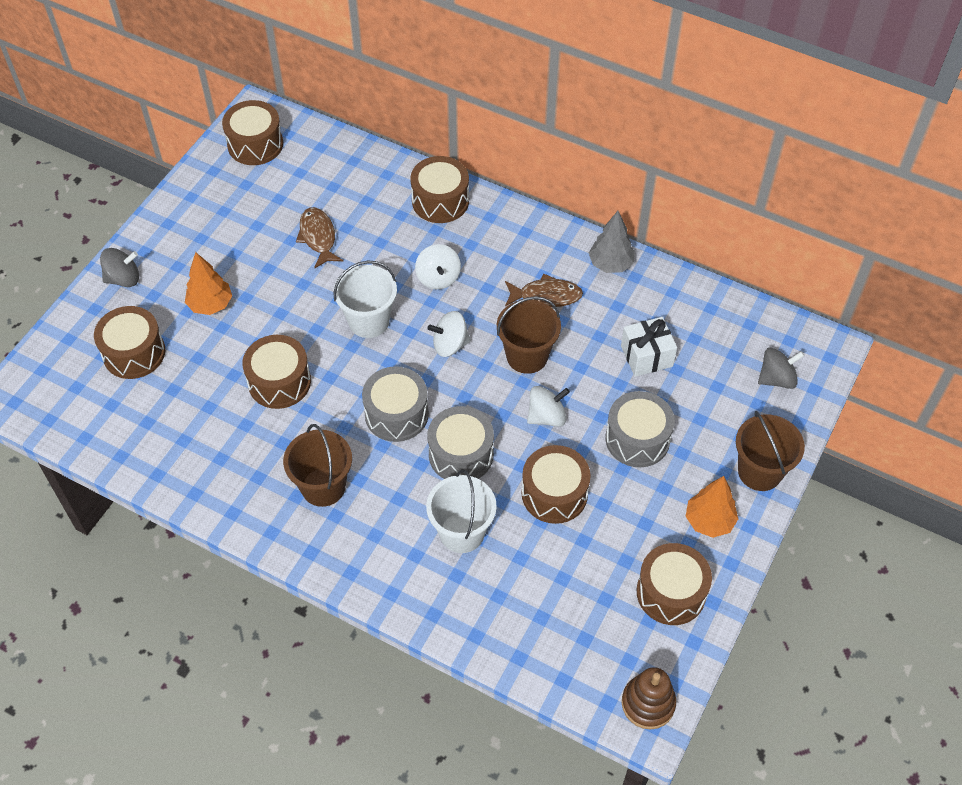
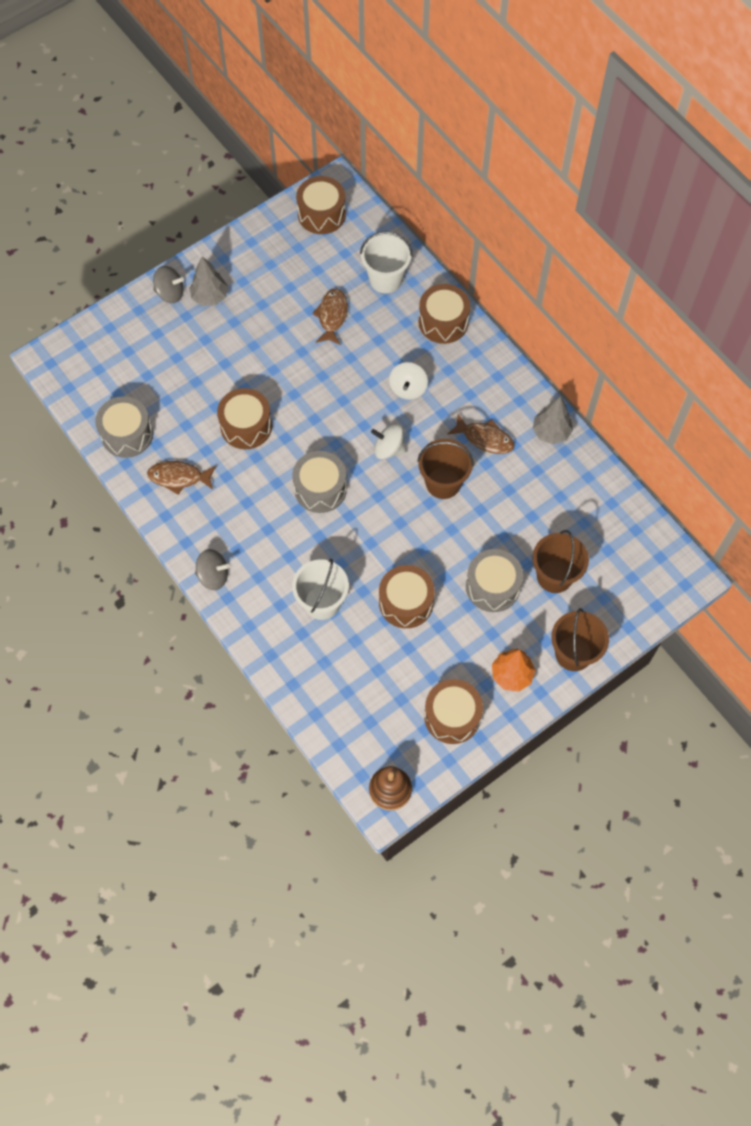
camera: 25 degrees right, 10 degrees up
(134, 353) = (151, 358): brown drum -> none
(171, 266) = (210, 297): none -> grey tree
(211, 305) = (224, 341): orange tree -> none
(228, 465) = (179, 477): none -> brown fish
(323, 487) = (239, 523): brown bucket -> brown bucket (554, 576)
(369, 321) = (336, 403): white bucket -> white bucket (385, 279)
(461, 454) = (352, 541): grey drum -> grey drum (127, 434)
(547, 416) = (432, 539): white spinning top -> none
(646, 356) = (537, 522): white gift -> none
(777, 379) = (631, 584): grey spinning top -> grey spinning top (213, 576)

